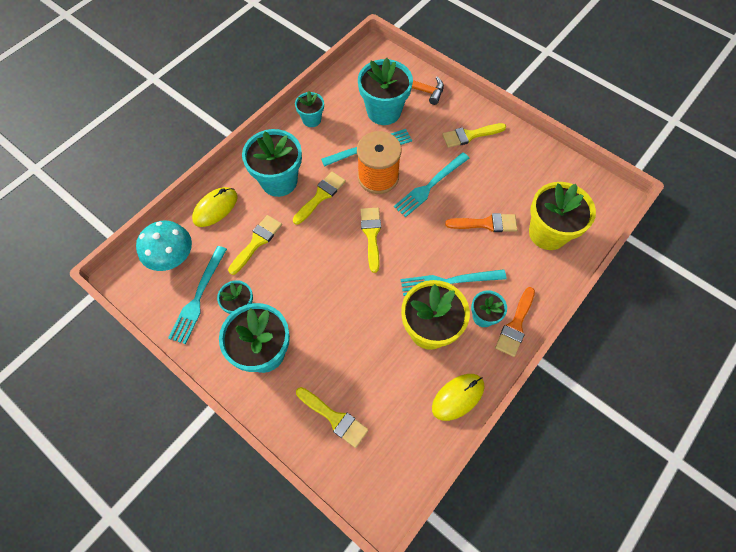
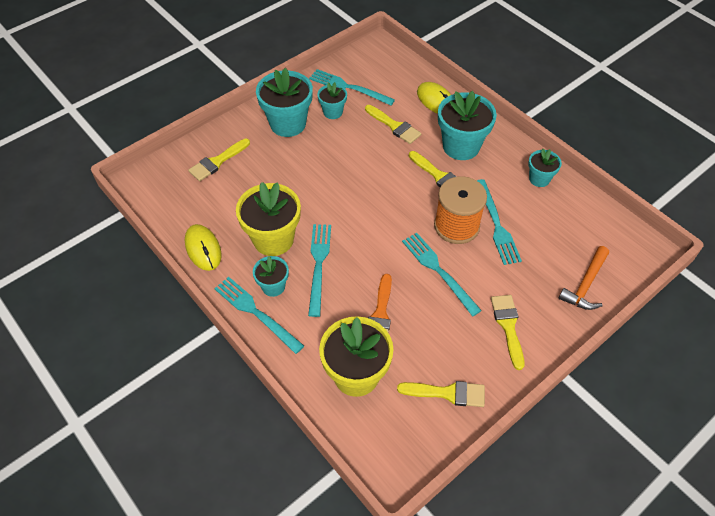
camera: 100 degrees right, 10 degrees down
(172, 256) = (391, 73): turquoise mushroom -> none
(371, 235) = (386, 210): yellow brush -> yellow brush (447, 393)
(384, 111) = (549, 245): turquoise flower pot -> none
(515, 325) = (256, 312): orange brush -> turquoise fork

